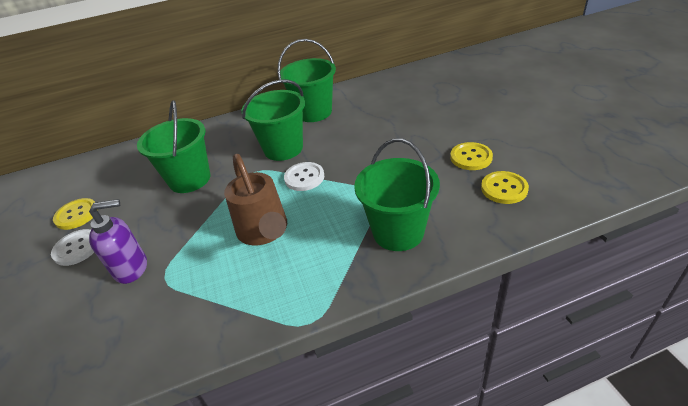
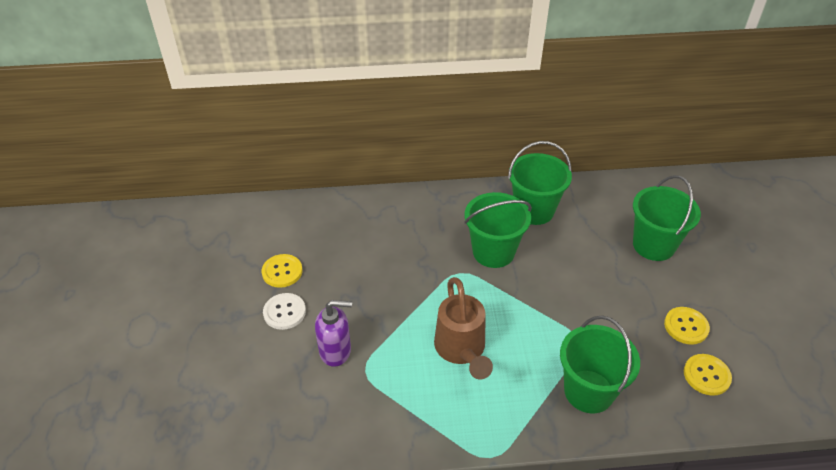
camera: 10 degrees right, 5 degrees up
(189, 179) = (393, 262): green bucket -> green bucket (653, 245)
(304, 177) = (509, 297): white button -> none

